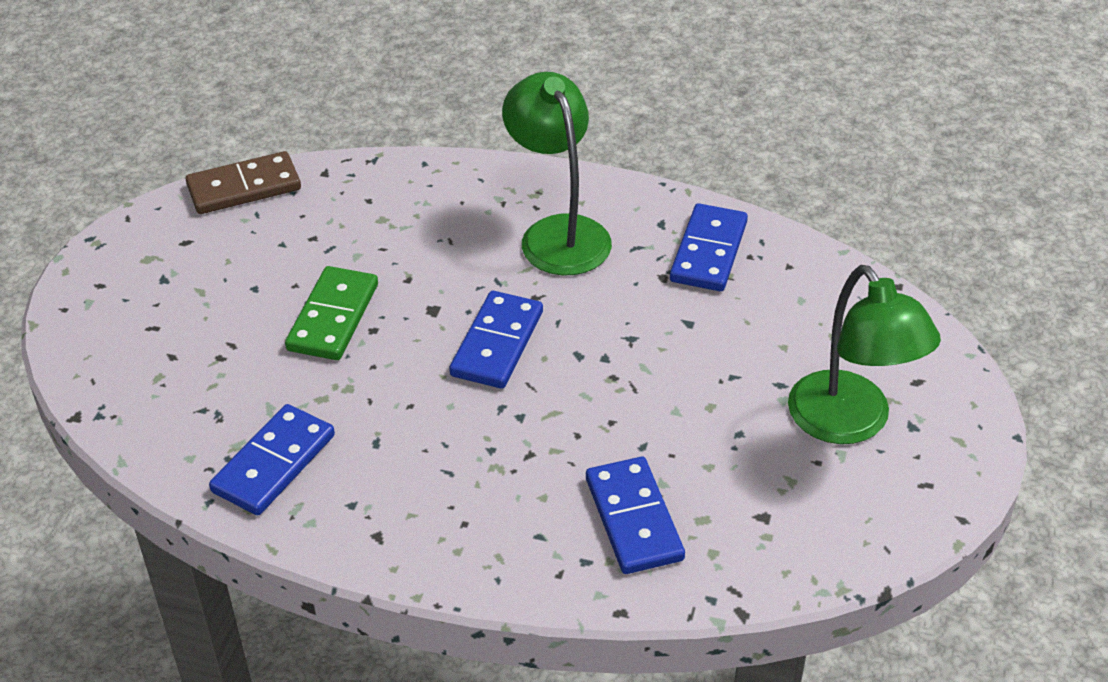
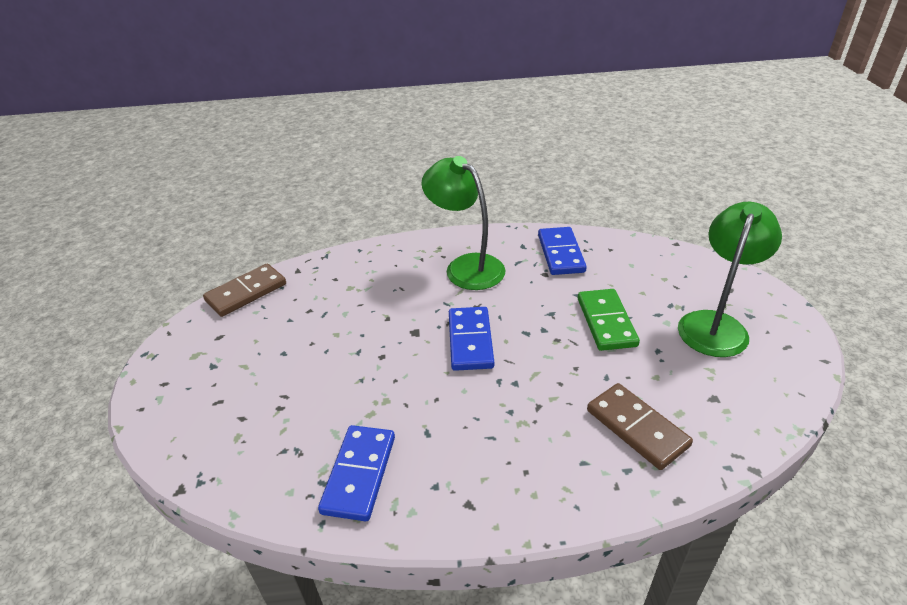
camera: 20 degrees left, 5 degrees down
(333, 317) = (349, 356): green domino -> green domino (606, 322)
(634, 519) = (637, 428): blue domino -> brown domino
(850, 423) = (715, 324): green lamp -> green lamp turned 105 degrees counterclockwise

